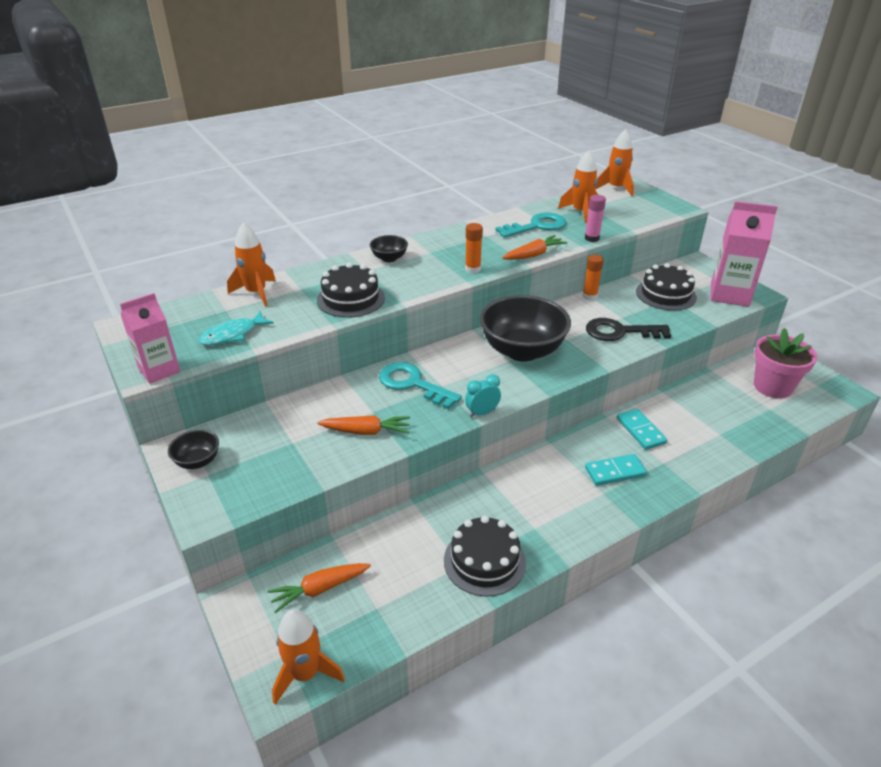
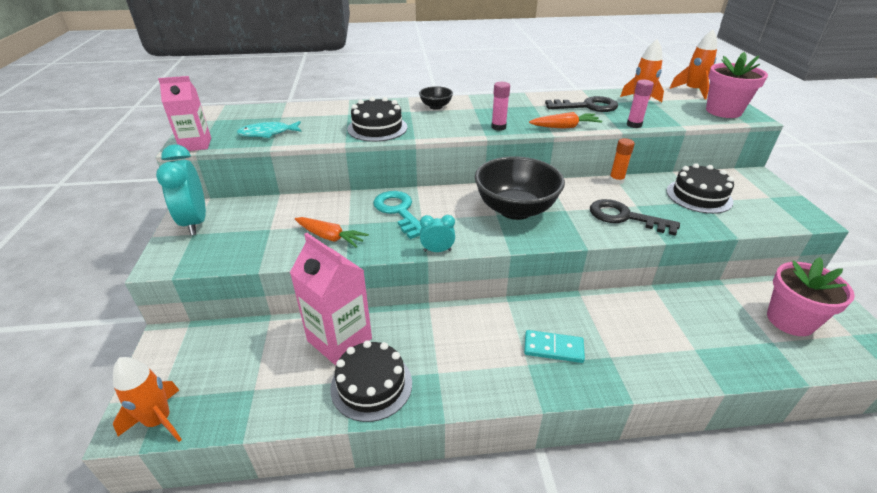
camera: 25 degrees right, 0 degrees up
(198, 461) = (195, 222): black bowl -> turquoise clock
(256, 293) = (313, 110): orange rocket -> none
(319, 589) = (226, 355): orange carrot -> none
(472, 269) = (498, 127): orange glue stick -> pink glue stick
(536, 226) = (587, 106): turquoise key -> black key
(640, 431) = (606, 318): turquoise domino -> none
(655, 206) = (723, 111): none -> pink flower pot
(729, 295) = (774, 212): pink carton -> pink carton (339, 340)

